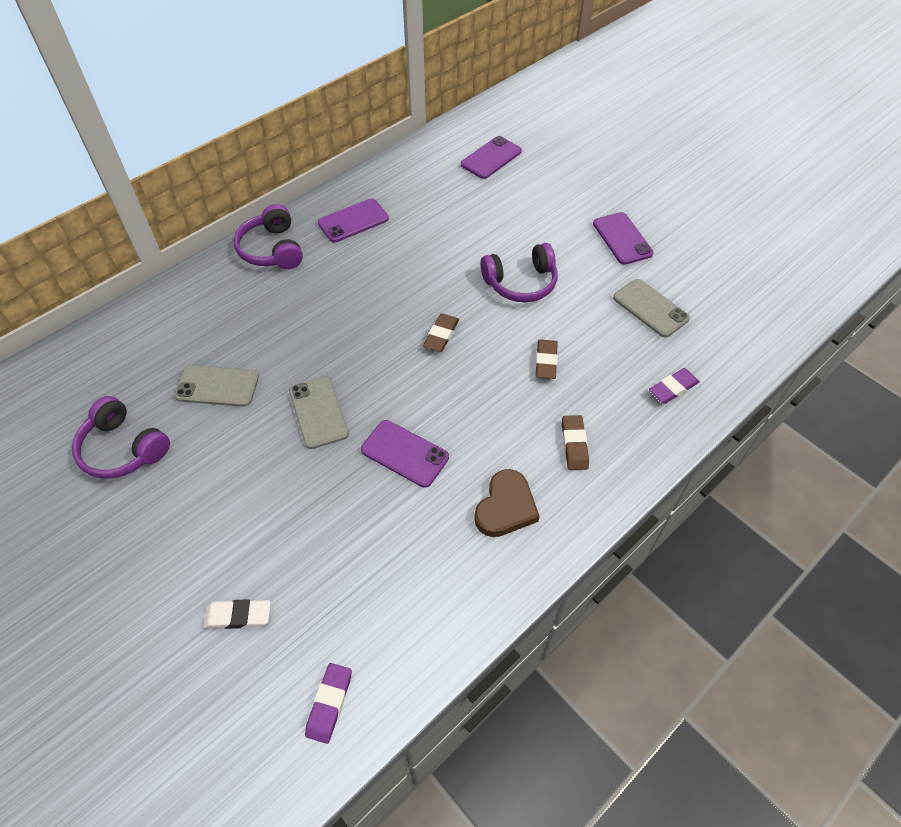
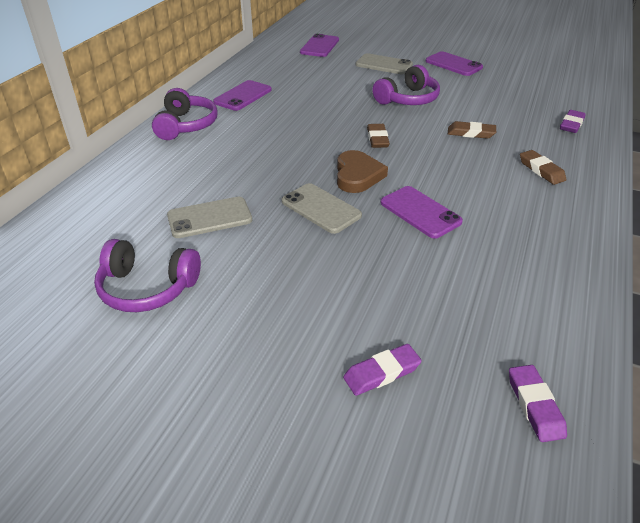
camera: 25 degrees left, 15 degrees down
(238, 616) = (382, 373): white eraser -> purple eraser
(272, 249) = (186, 125): purple headphones -> purple headphones turned 135 degrees counterclockwise
(404, 453) = (420, 212): purple phone -> purple phone turned 45 degrees clockwise
(506, 507) = (533, 219): brown heart -> brown heart (357, 175)
(546, 361) = (471, 133): brown eraser -> brown eraser turned 60 degrees counterclockwise
(650, 308) = (510, 91): grey phone -> grey phone (384, 65)

